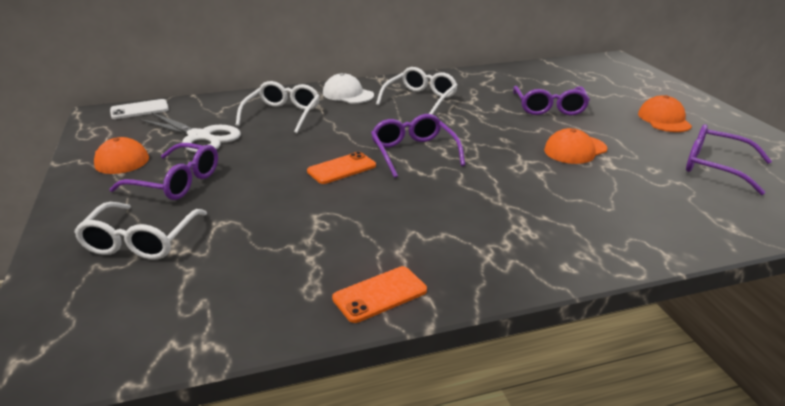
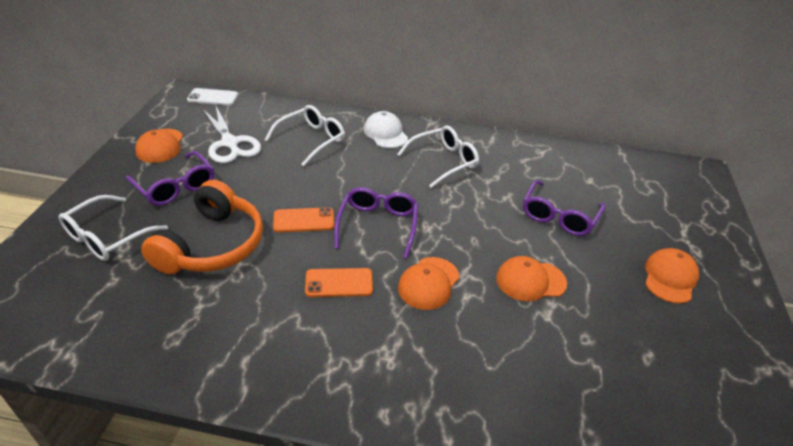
camera: 25 degrees right, 10 degrees up
(269, 211) = (212, 245): none -> orange headphones
(380, 294) = (214, 367): orange phone -> orange phone (339, 283)
(501, 175) = (428, 283): none -> orange cap
(715, 167) = (659, 364): purple glasses -> none

